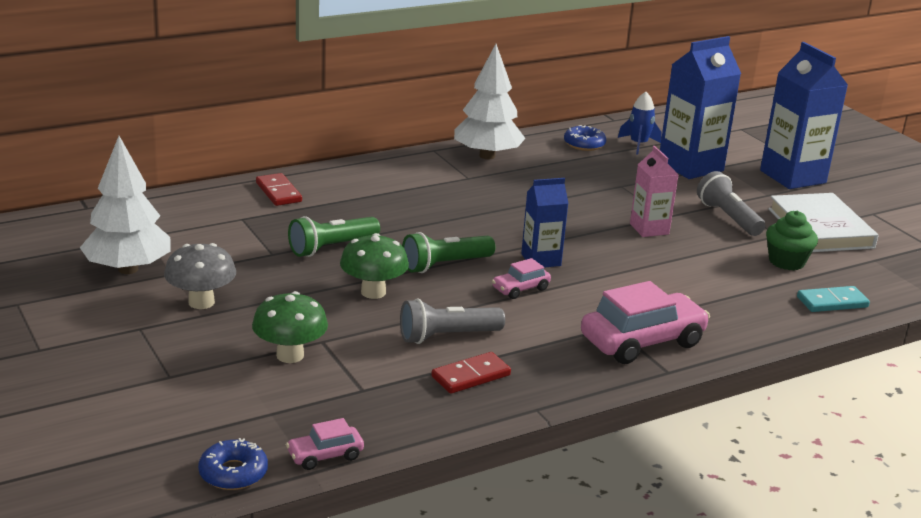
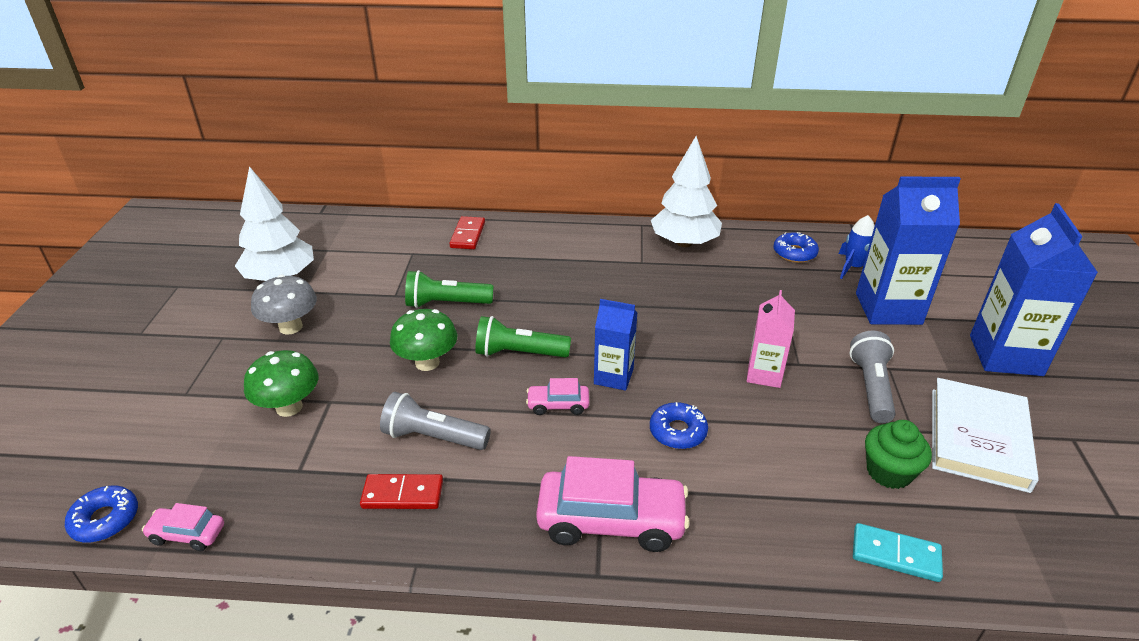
camera: 35 degrees right, 10 degrees up
(628, 279) = (677, 432): none -> blue donut

